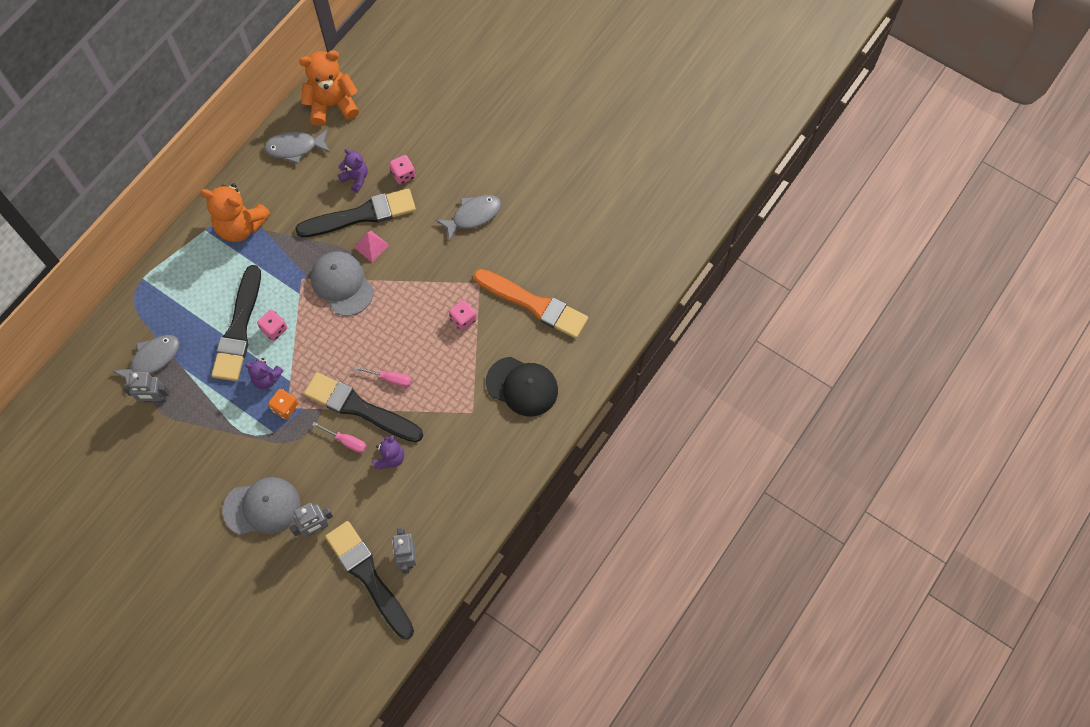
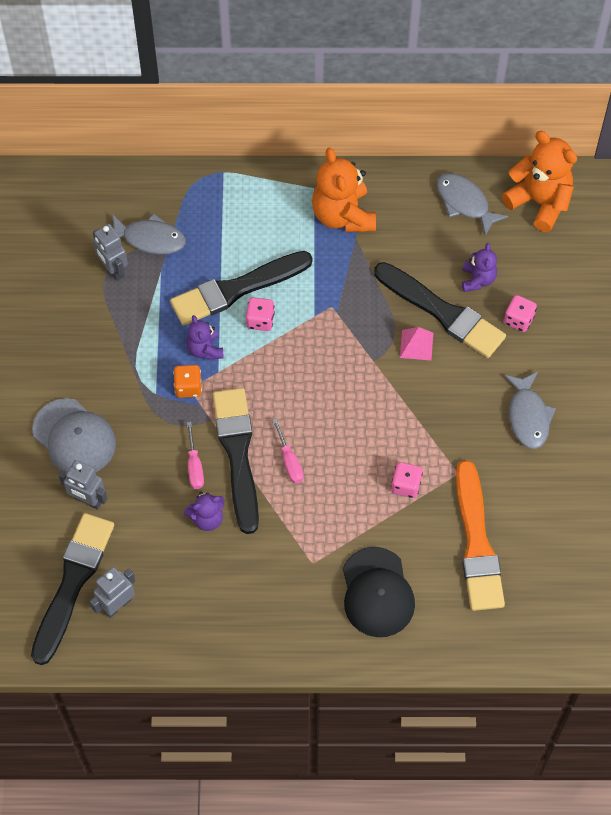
camera: 55 degrees right, 5 degrees down
(342, 284) = (354, 347): grey cap -> none
(473, 215) = (528, 416): grey fish -> grey fish turned 60 degrees clockwise

